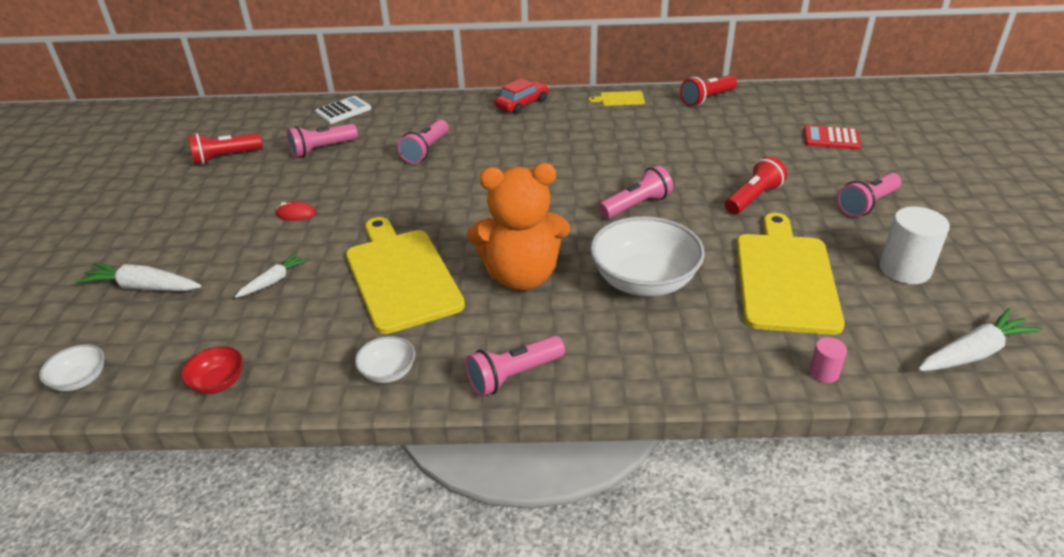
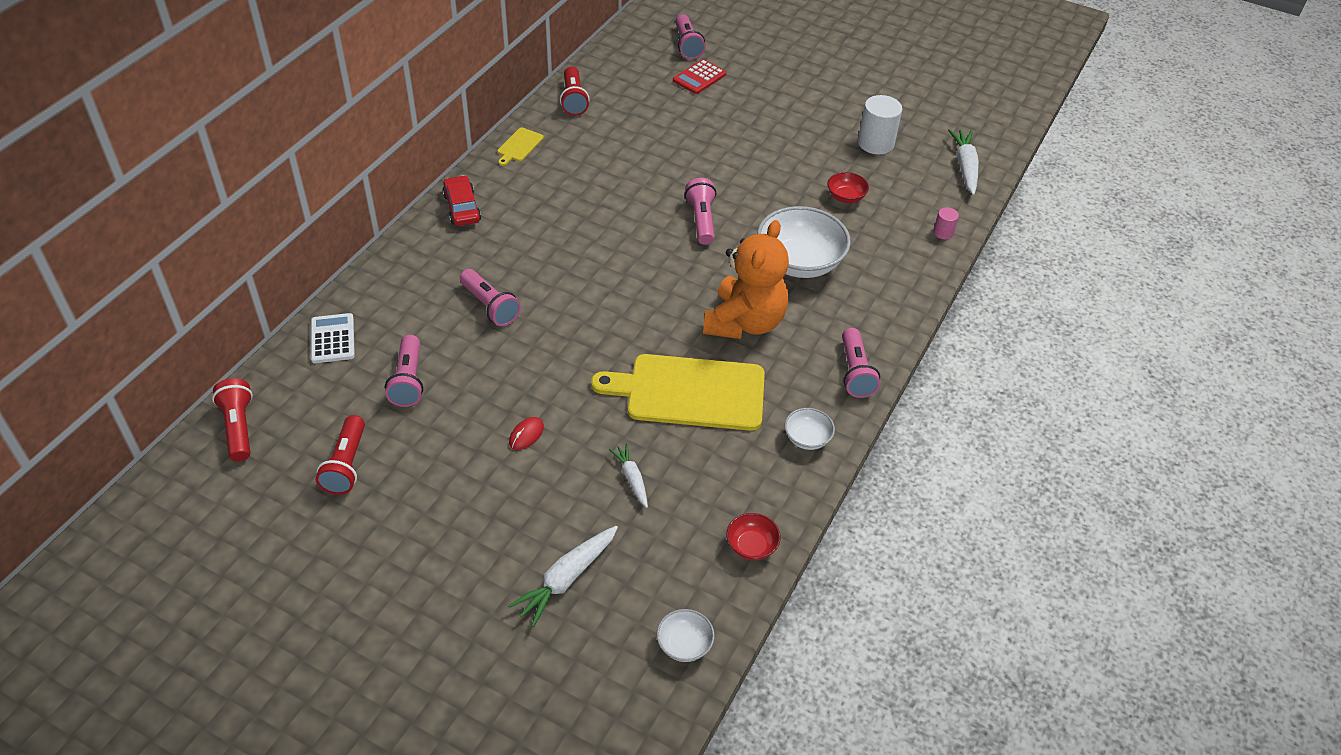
camera: 65 degrees left, 10 degrees up
(753, 198) = (743, 159): red flashlight -> red flashlight (239, 428)
(784, 278) = (846, 197): yellow cutting board -> red bowl
(867, 204) = (796, 114): pink flashlight -> pink flashlight (687, 45)

